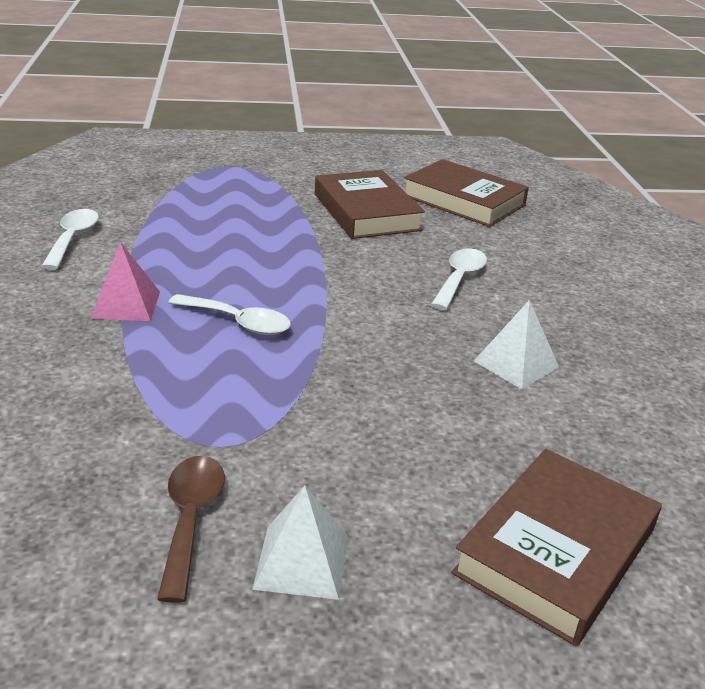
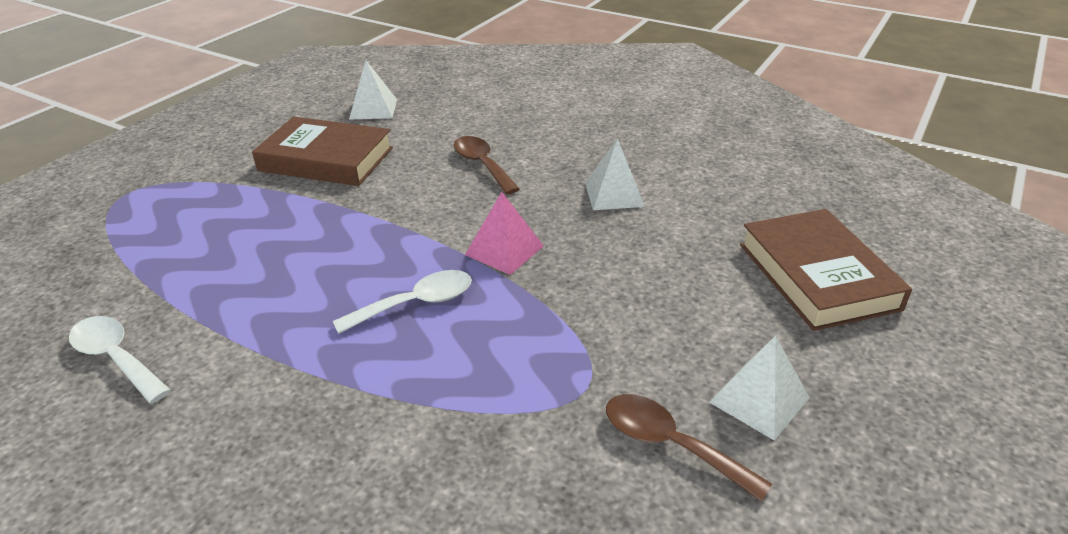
camera: 50 degrees left, 5 degrees up
(126, 304) = (302, 365): pink pyramid -> pink pyramid (504, 250)
(459, 279) = (482, 165): white spoon -> brown spoon
(463, 200) = (373, 109): brown book -> white pyramid

